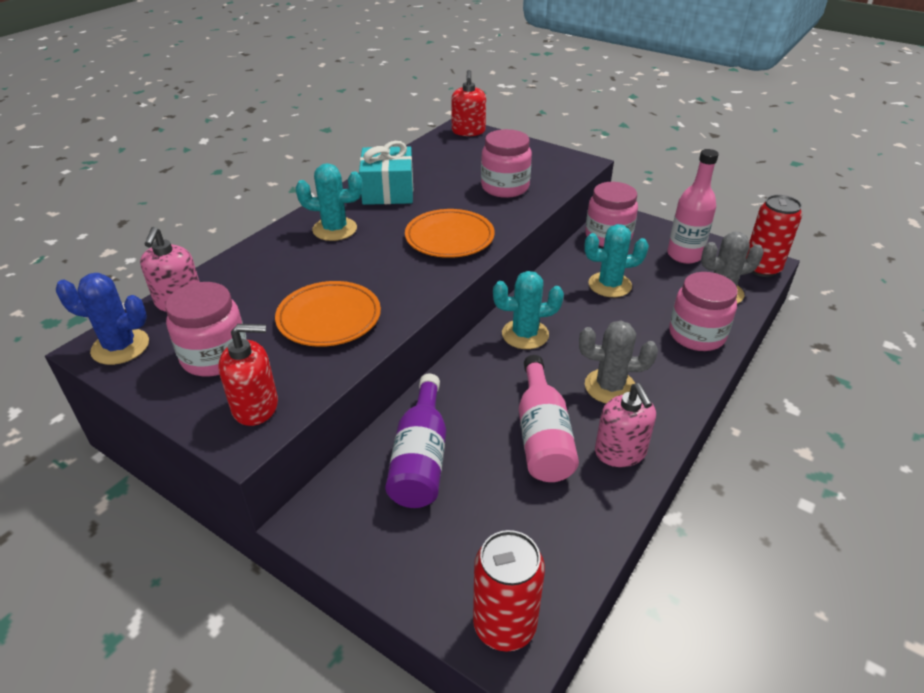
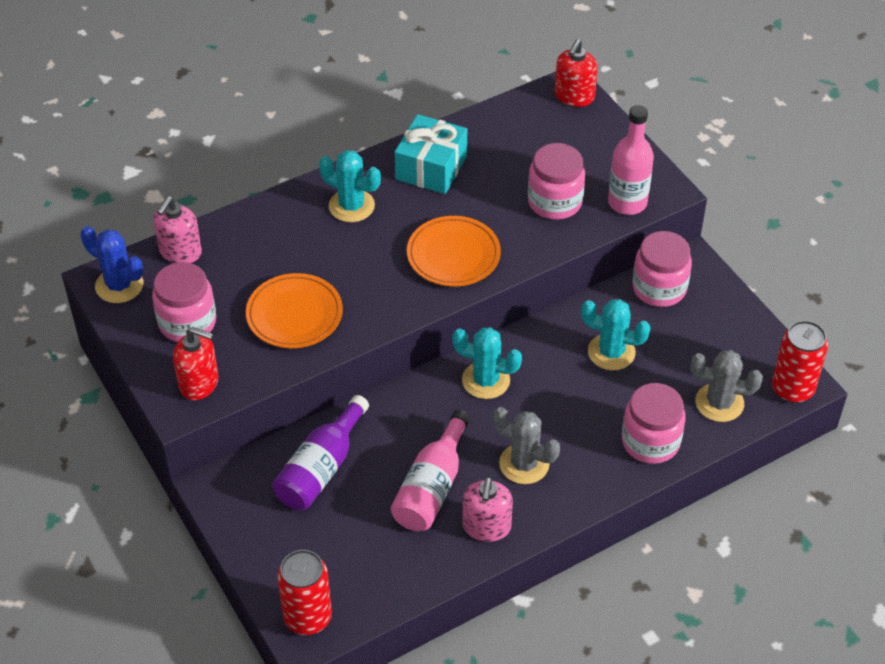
camera: 25 degrees right, 10 degrees up
(684, 255) = (722, 342): pink bottle -> pink bottle (627, 202)

